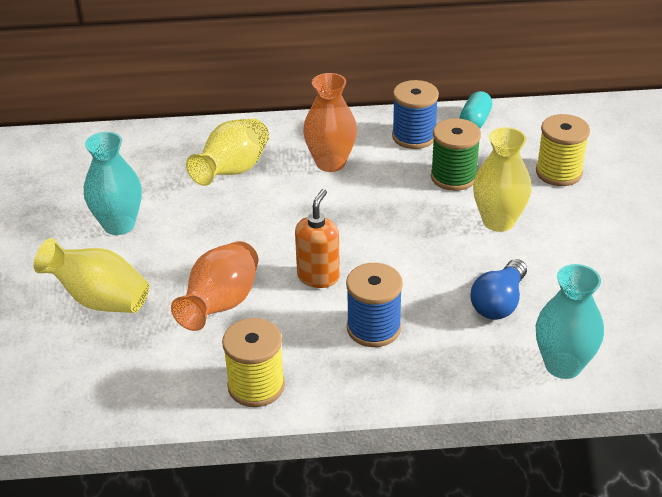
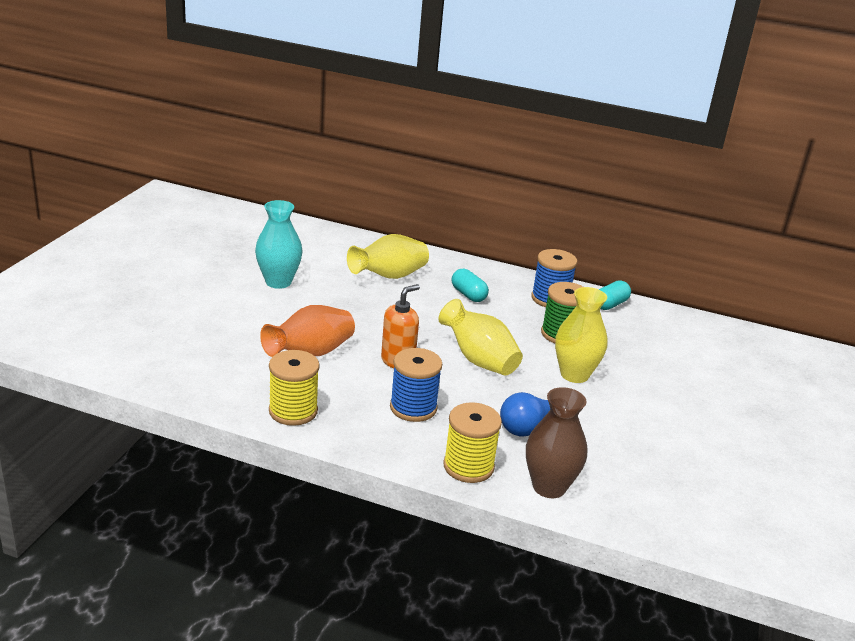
camera: 20 degrees right, 10 degrees down
(99, 299) = (226, 320): yellow vase -> yellow vase (479, 360)
(330, 163) = (468, 295): orange vase -> turquoise capsule
(558, 172) = (654, 360): yellow spool -> yellow spool (468, 466)
(563, 365) = (549, 487): turquoise vase -> brown vase

